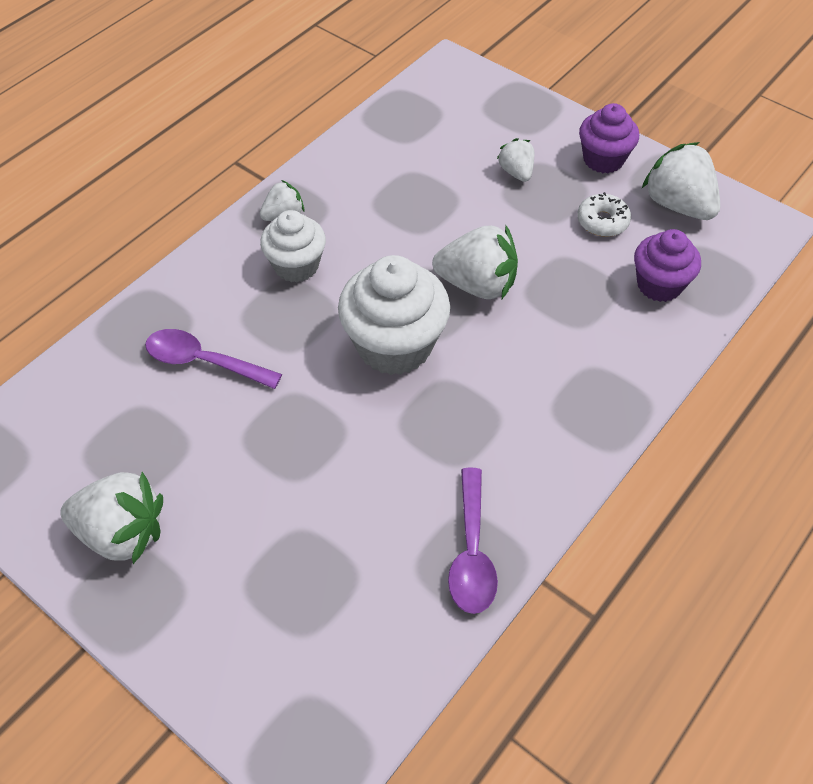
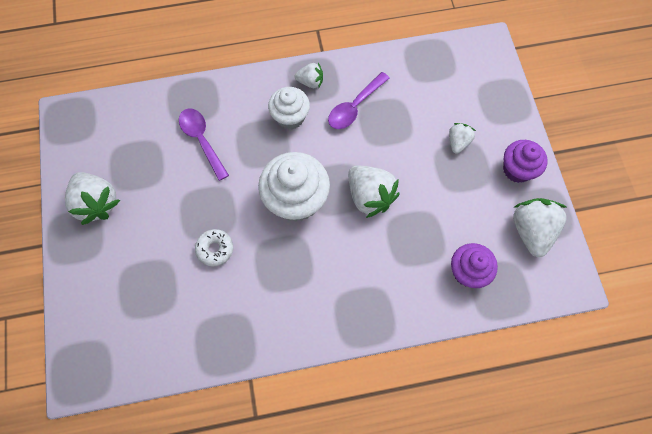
camera: 40 degrees right, 15 degrees up
(471, 553) = (229, 338): purple spoon -> purple spoon (354, 107)
(602, 221) = (475, 209): white donut -> white donut (215, 249)

